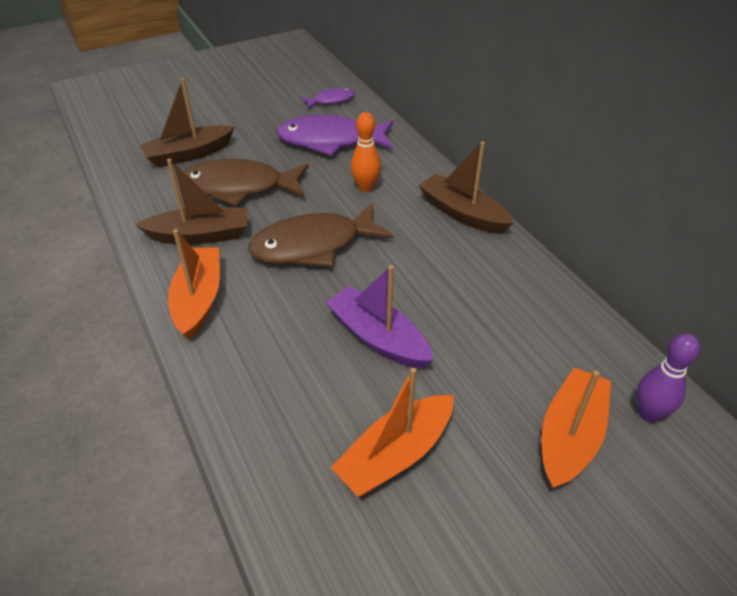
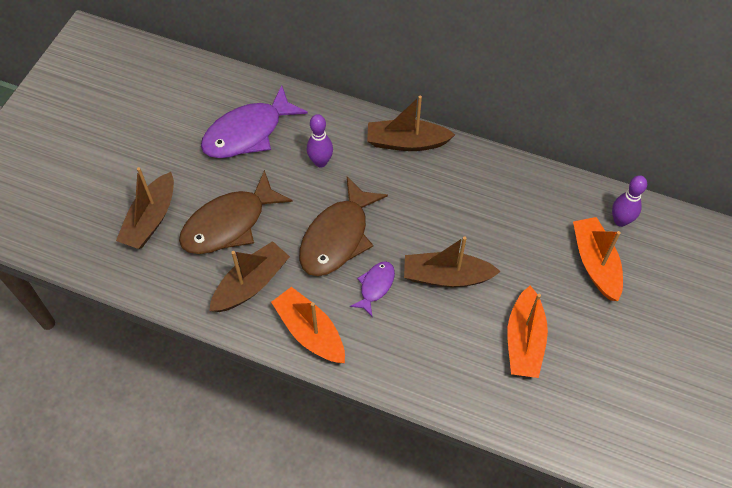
camera: 40 degrees left, 15 degrees up
(331, 100) = (202, 88): purple fish -> purple fish (375, 286)
(365, 187) = (320, 162): orange bowling pin -> purple bowling pin
(378, 337) = (446, 276): purple boat -> brown boat

